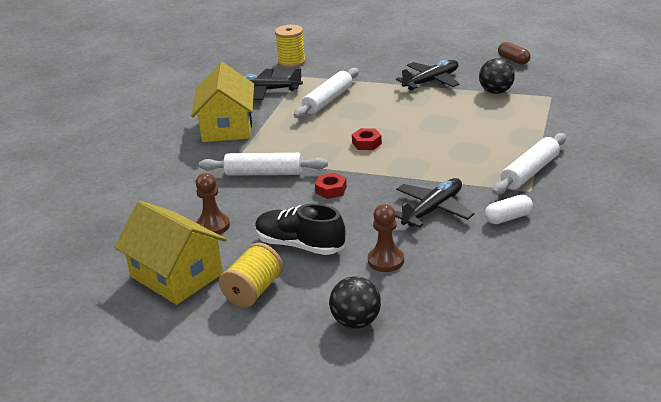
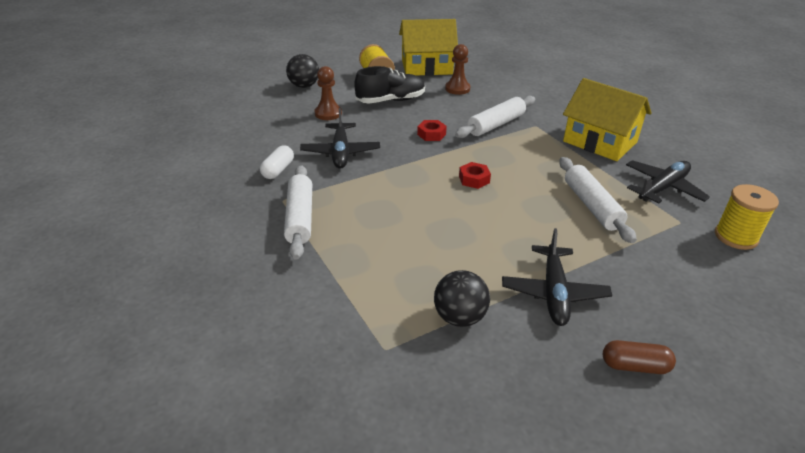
camera: 130 degrees right, 5 degrees up
(513, 60) = (528, 415): brown capsule -> brown capsule (635, 366)

